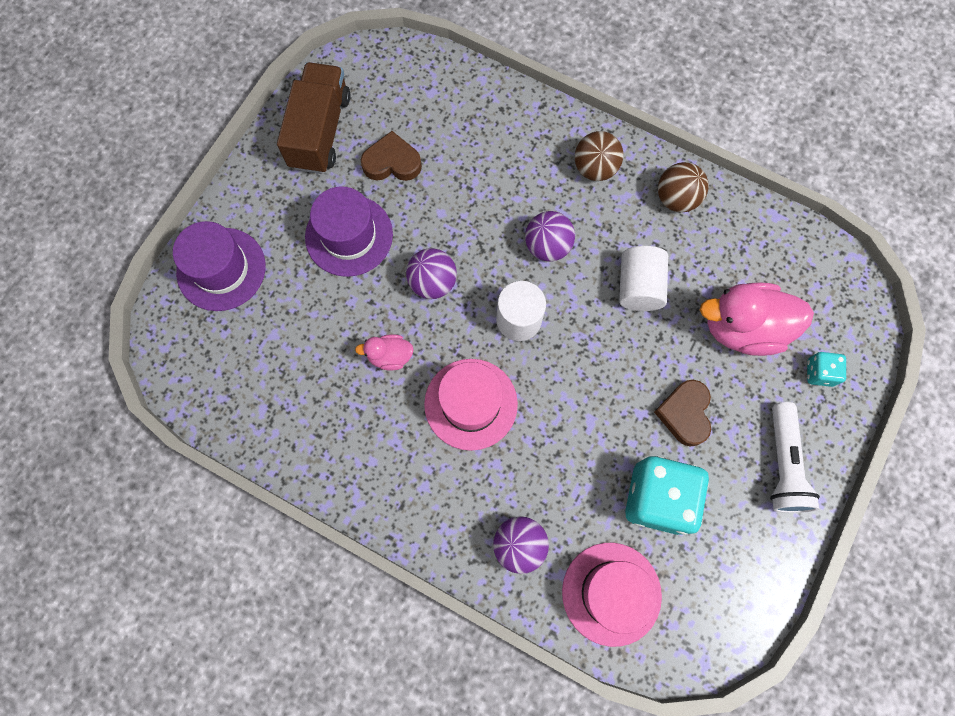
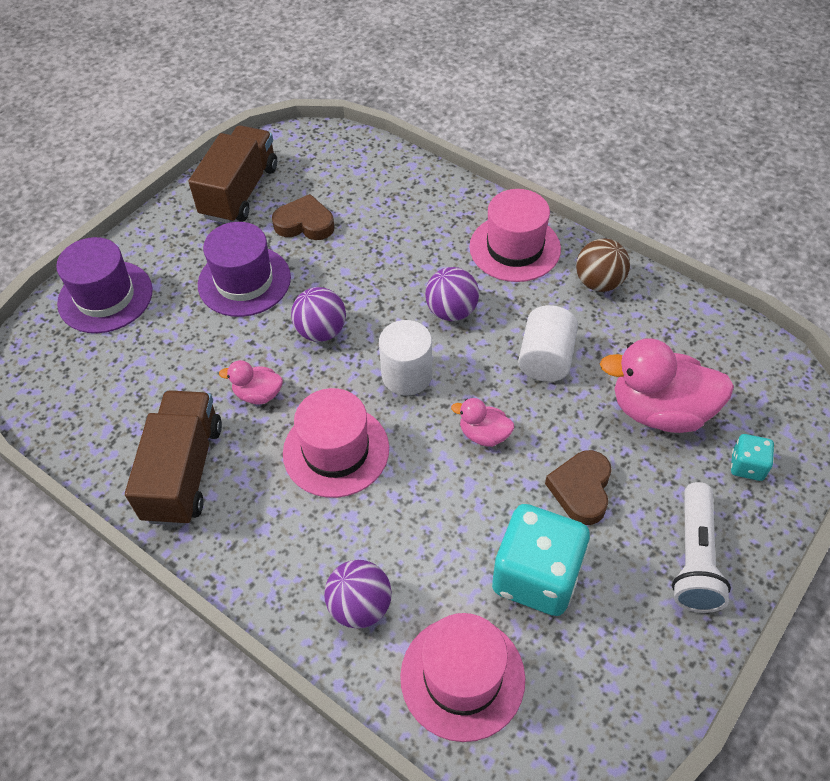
camera: 10 degrees right, 20 degrees down
(342, 442) = (184, 471): none -> brown truck
(595, 168) = (515, 248): brown ball -> pink hat
(595, 371) = (484, 434): none -> pink duck

